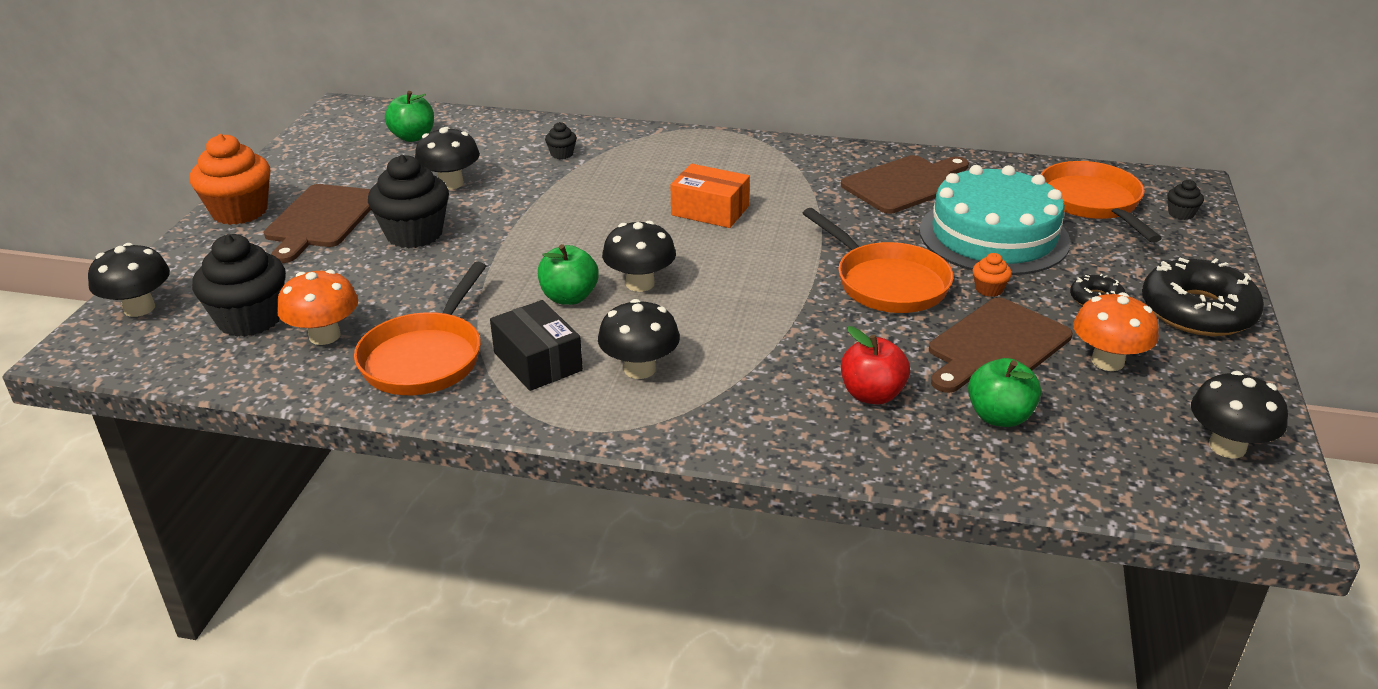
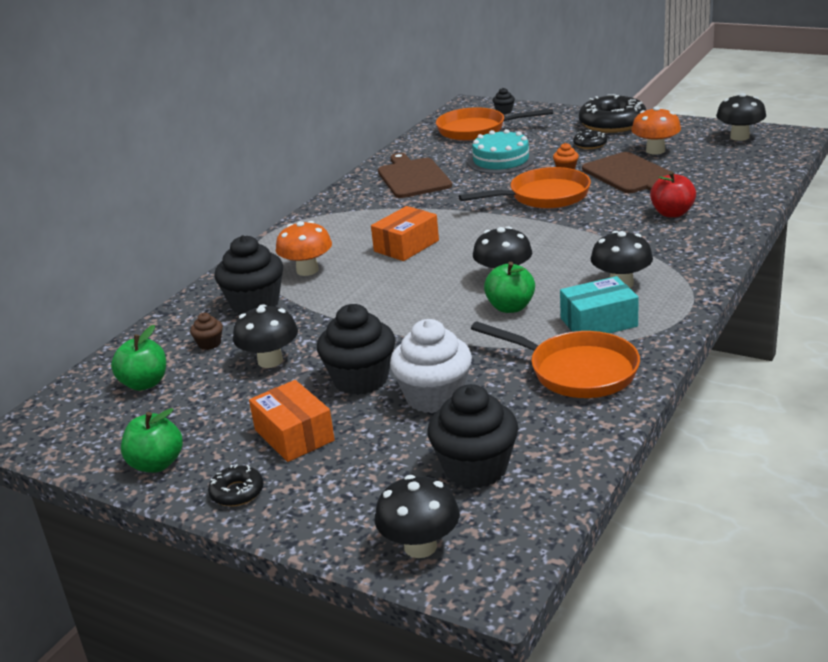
camera: 70 degrees left, 5 degrees down
(239, 211) = (237, 492): orange cupcake -> black donut
(321, 219) = (294, 435): brown cutting board -> orange box
(324, 336) = (523, 423): orange mushroom -> orange mushroom (307, 270)
(379, 278) = (434, 397): none -> white cupcake
(482, 149) = (209, 344): none -> brown cupcake
(538, 361) = (598, 322): black box -> turquoise box
(562, 154) = (255, 303): black cupcake -> black cupcake, size x2.23
(993, 236) = (501, 160): turquoise cake -> turquoise cake, size x0.65
(999, 416) = (702, 183): green apple -> green apple (156, 464)

